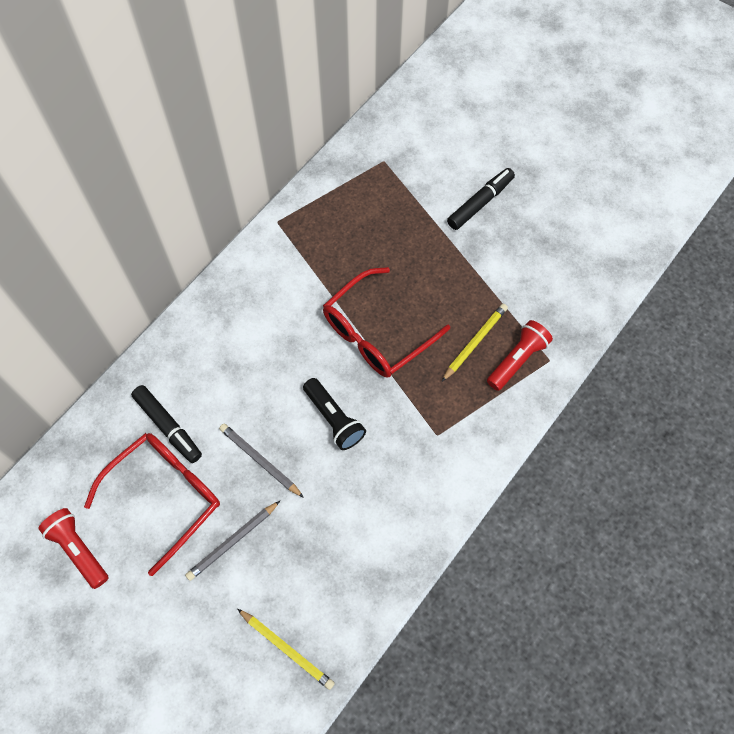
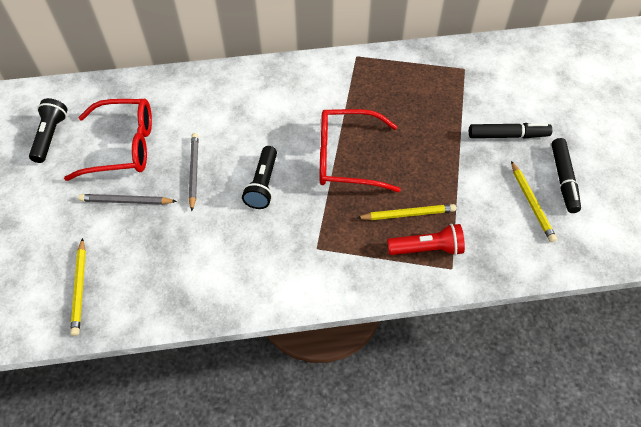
camera: 45 degrees right, 10 degrees down
(78, 549) = (51, 136): red flashlight -> black flashlight
(168, 427) = (168, 113): black marker -> black marker (563, 179)
(553, 253) = (531, 203): none -> yellow pencil

